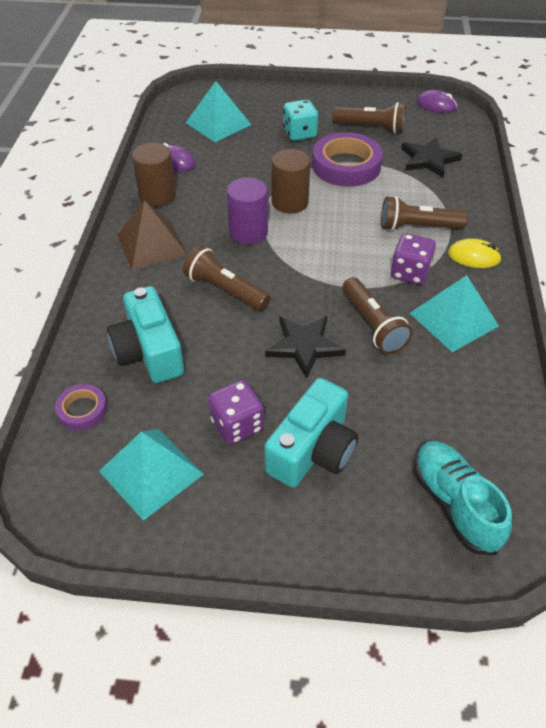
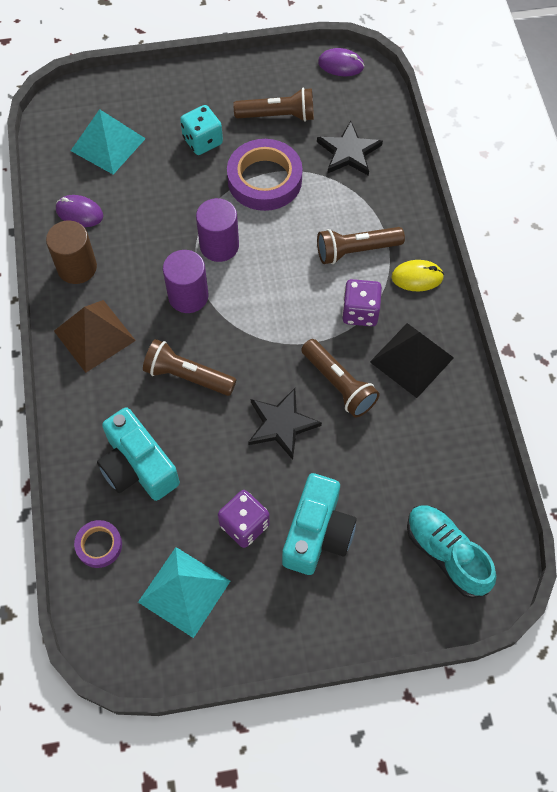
camera: 15 degrees left, 15 degrees up
(290, 202) = (219, 246): brown cylinder -> purple cylinder
(454, 319) = (412, 360): turquoise pyramid -> black pyramid

